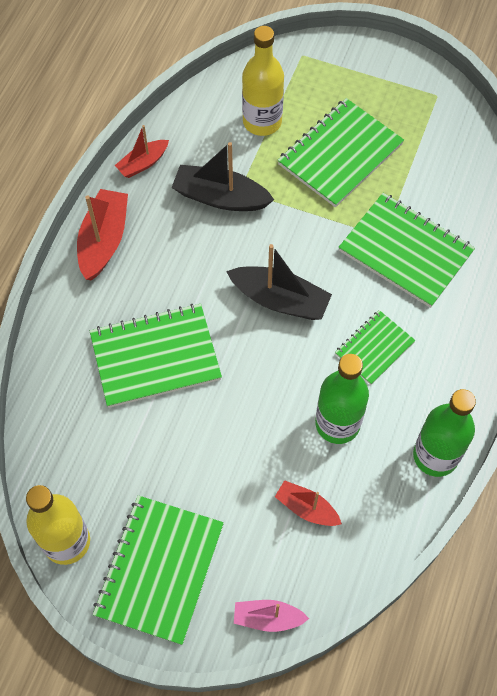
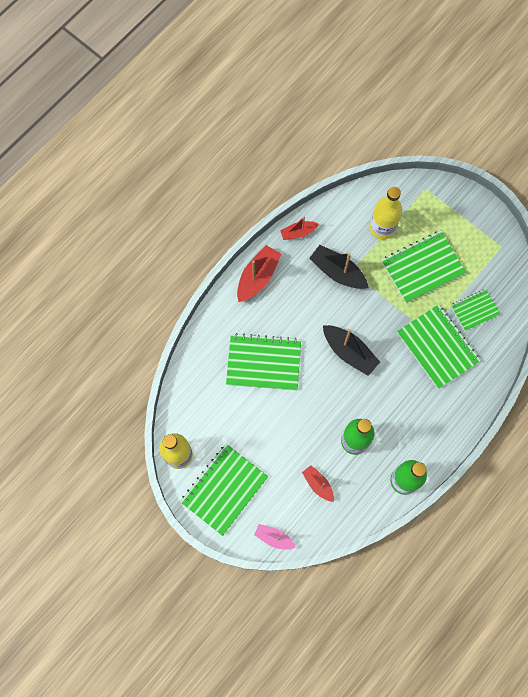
camera: 20 degrees right, 10 degrees up
(374, 348) = (394, 402): green notebook -> green notebook (474, 310)

